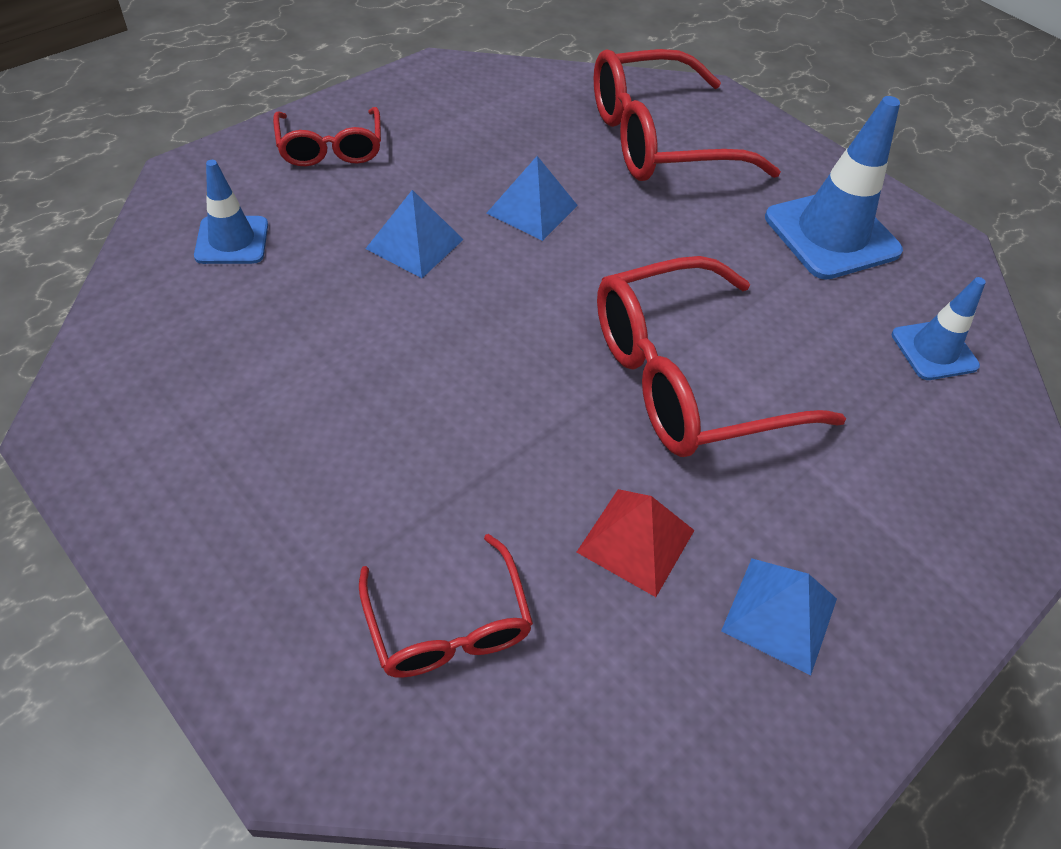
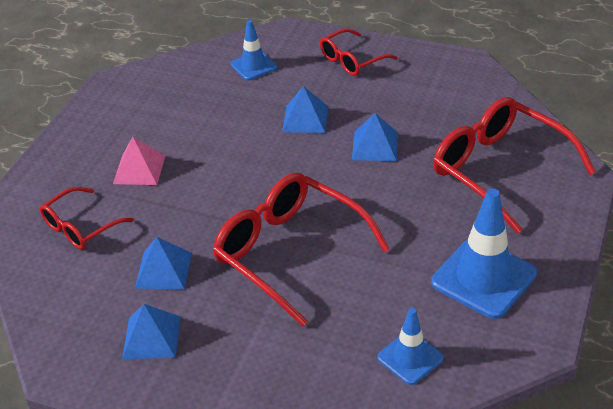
camera: 70 degrees right, 10 degrees down
(360, 479) = (139, 169): none -> pink pyramid
(636, 541) = (163, 270): red pyramid -> blue pyramid

